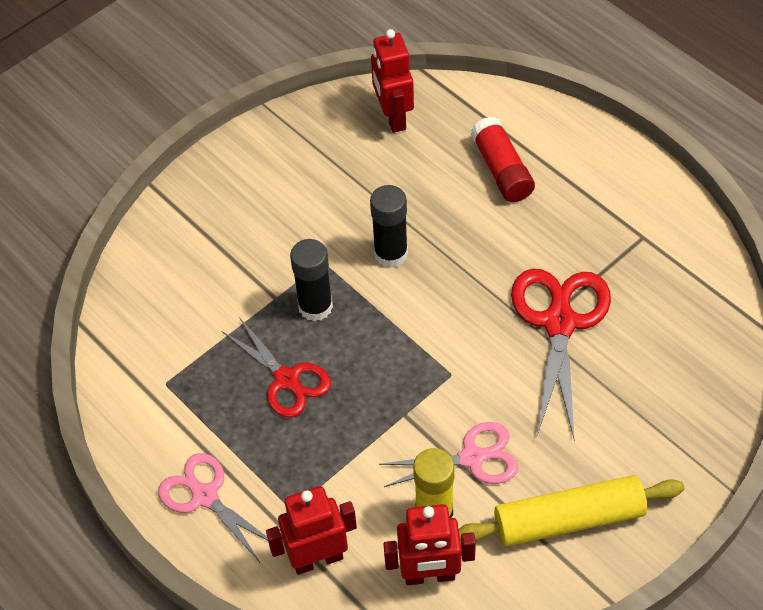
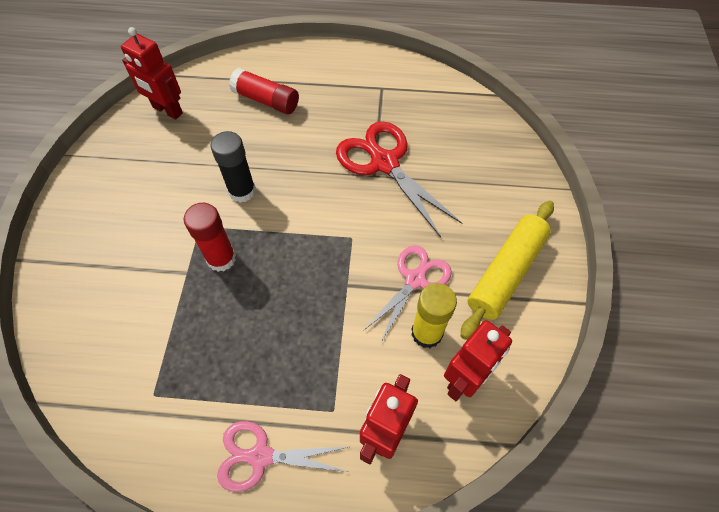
camera: 45 degrees left, 5 degrees up
(286, 379) = (245, 322): red scissors -> none
(315, 306) = (221, 258): black glue stick -> red glue stick

